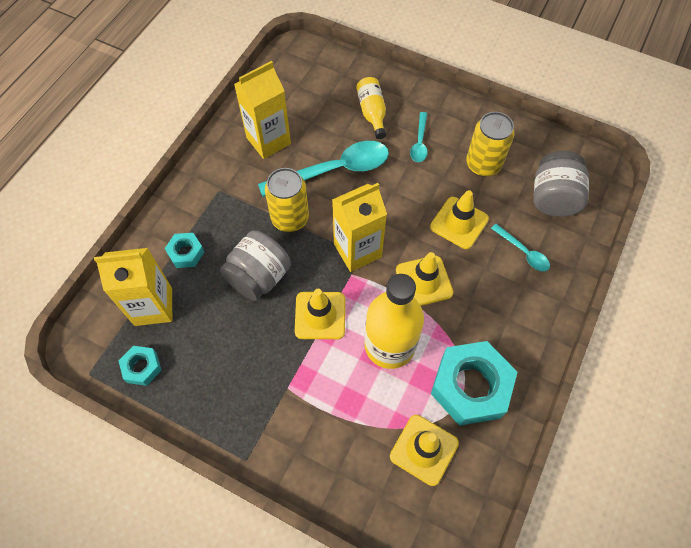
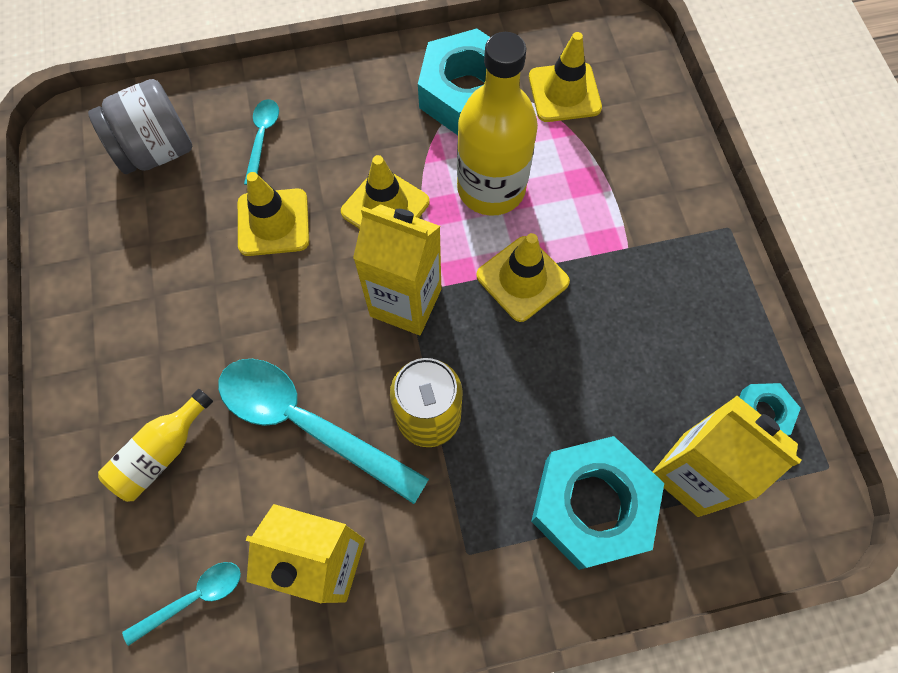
camera: 130 degrees left, 5 degrees up
(186, 253) = (592, 505): turquoise nut -> turquoise nut, size x2.03
(259, 277) = (539, 384): grey jar -> none
(419, 142) = (174, 350): turquoise spoon -> turquoise spoon (193, 598)
(483, 164) = (157, 252): yellow can -> none

